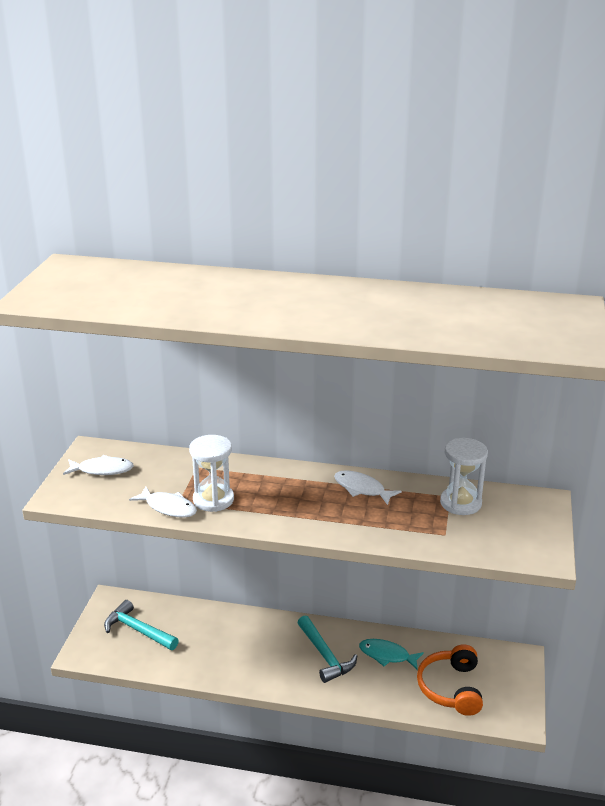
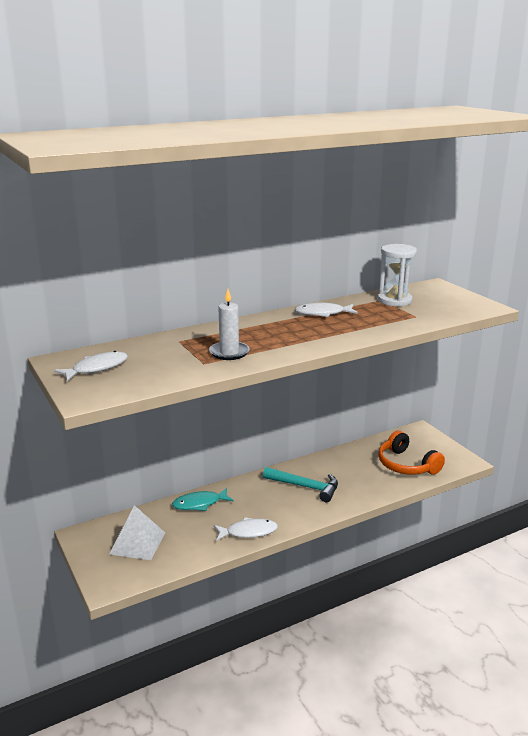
camera: 40 degrees left, 5 degrees down
(138, 630) = (137, 543): turquoise hammer -> white pyramid
(168, 507) = (202, 369): white fish -> white fish (248, 532)
(213, 499) = (229, 352): white hourglass -> white candle
(387, 655) = (344, 467): turquoise fish -> turquoise fish (199, 504)

